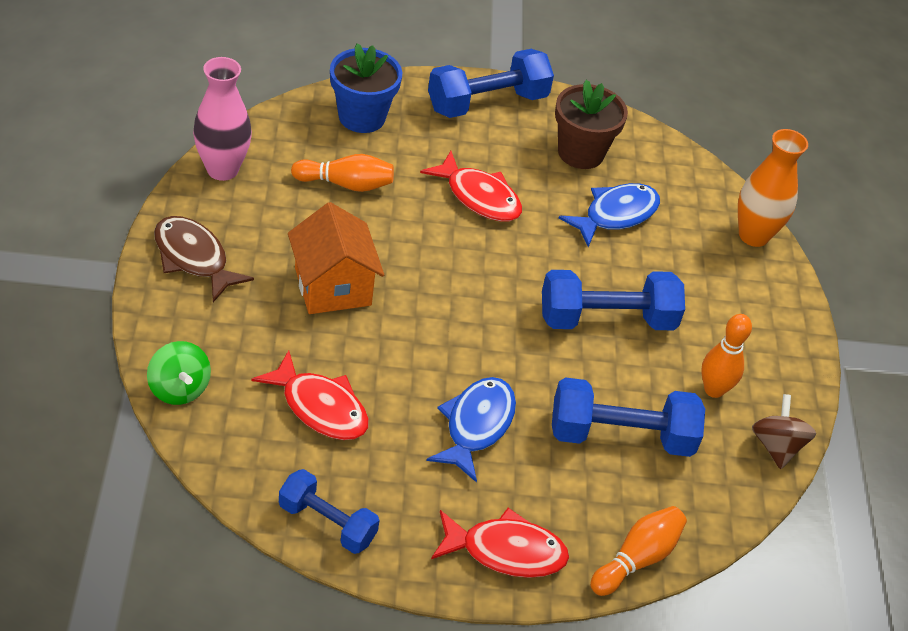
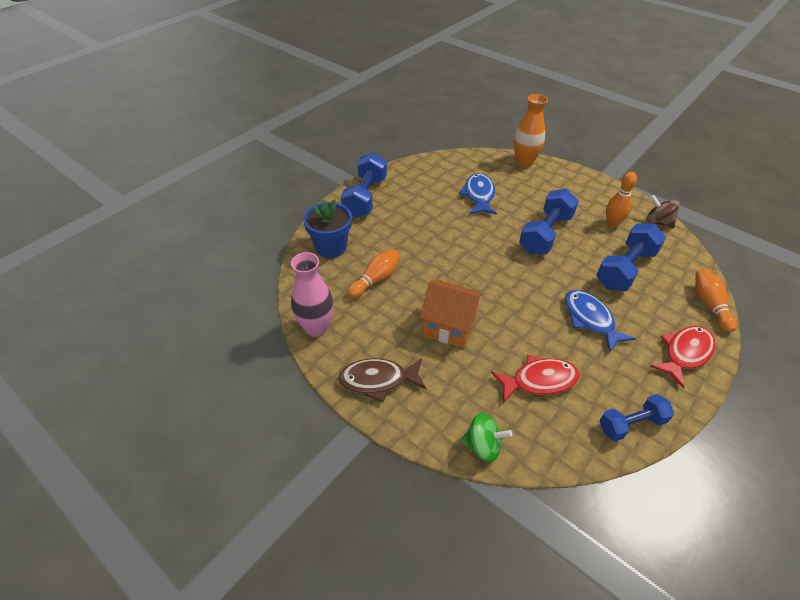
camera: 45 degrees left, 0 degrees up
(479, 197) = (428, 234): red fish -> none
(580, 153) = (428, 185): brown flower pot -> none

